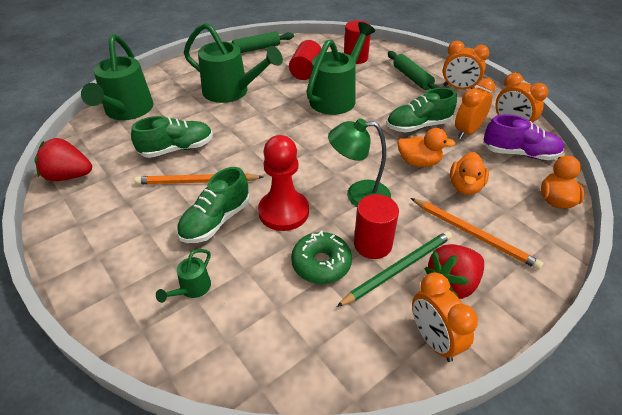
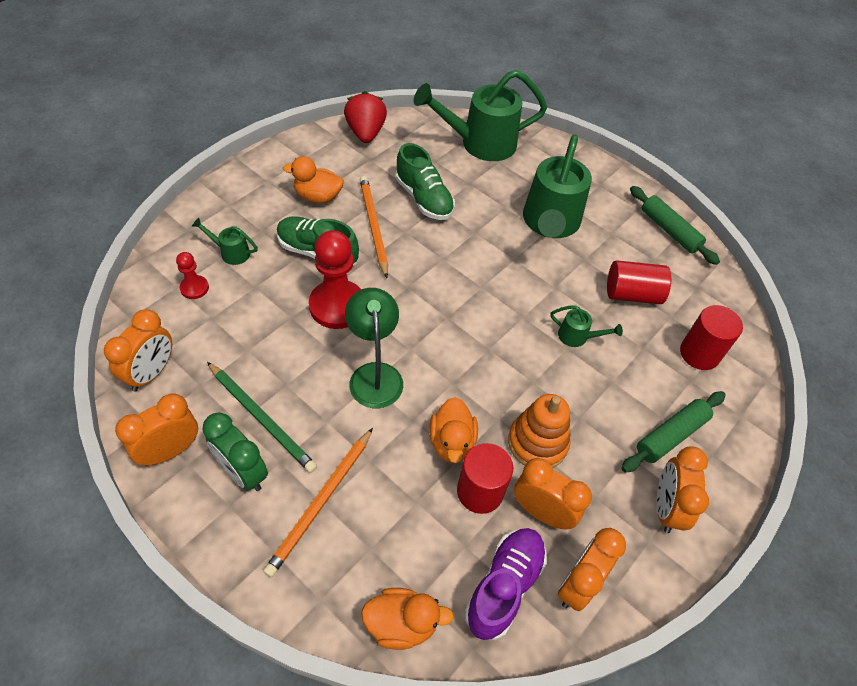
camera: 75 degrees right, 10 degrees up
(233, 322) = (194, 288): none -> red pawn
(321, 264) = (265, 347): green donut -> none
(336, 97) = (577, 337): green watering can -> green watering can, size x0.44
(341, 361) = (151, 373): none -> orange clock
(372, 244) = (296, 392): red cylinder -> red cylinder (480, 491)
(418, 126) = (537, 443): green shoe -> orange stacking toy
(452, 284) = (242, 472): red strawberry -> green clock
(465, 187) = (410, 498): orange duck -> orange duck (317, 197)
(519, 153) = (504, 586): purple shoe -> purple shoe turned 150 degrees counterclockwise

